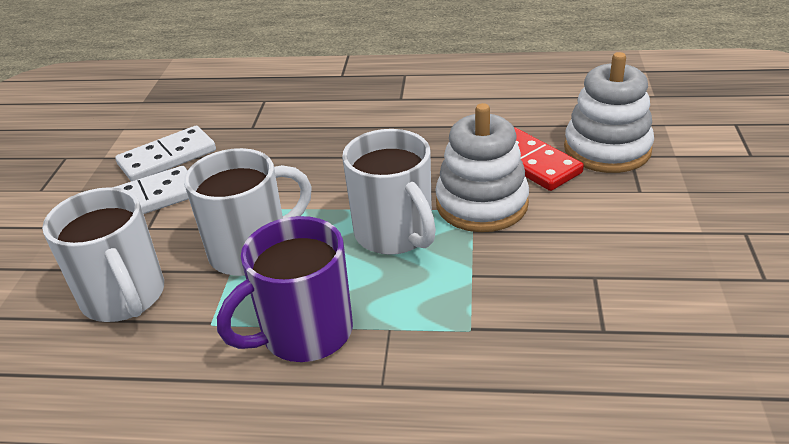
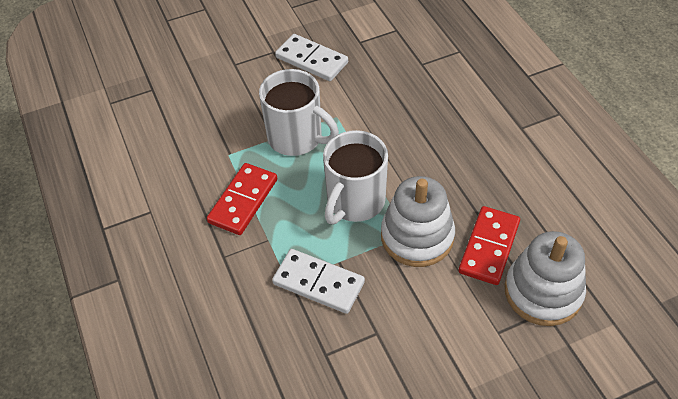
camera: 60 degrees right, 15 degrees up
(125, 297) = (227, 105): white mug -> none
(167, 158) = (358, 43): white domino -> white domino (318, 283)
(304, 333) = (243, 201): purple mug -> red domino

